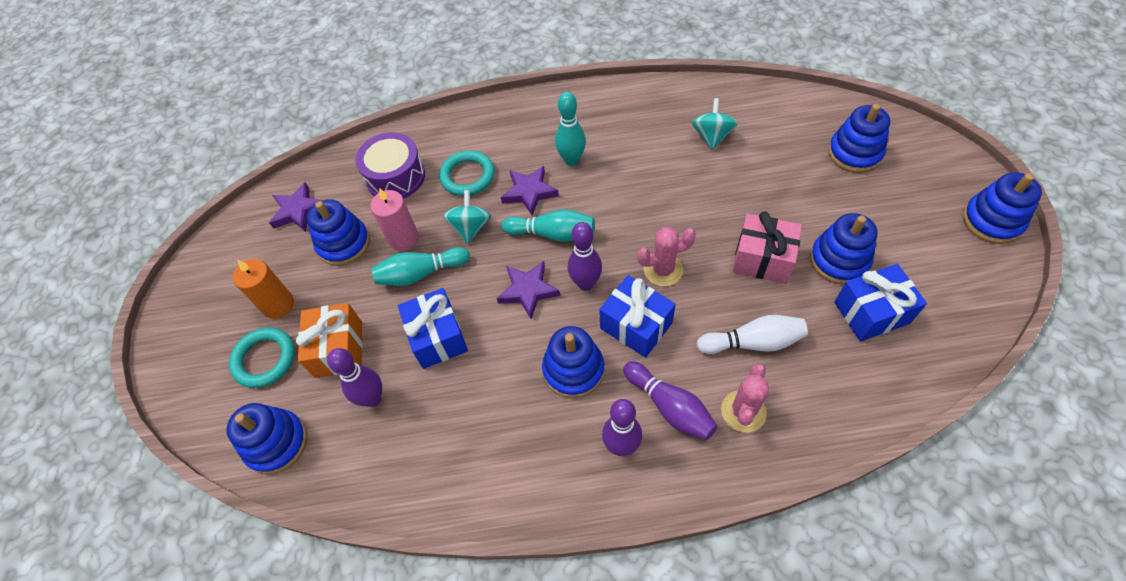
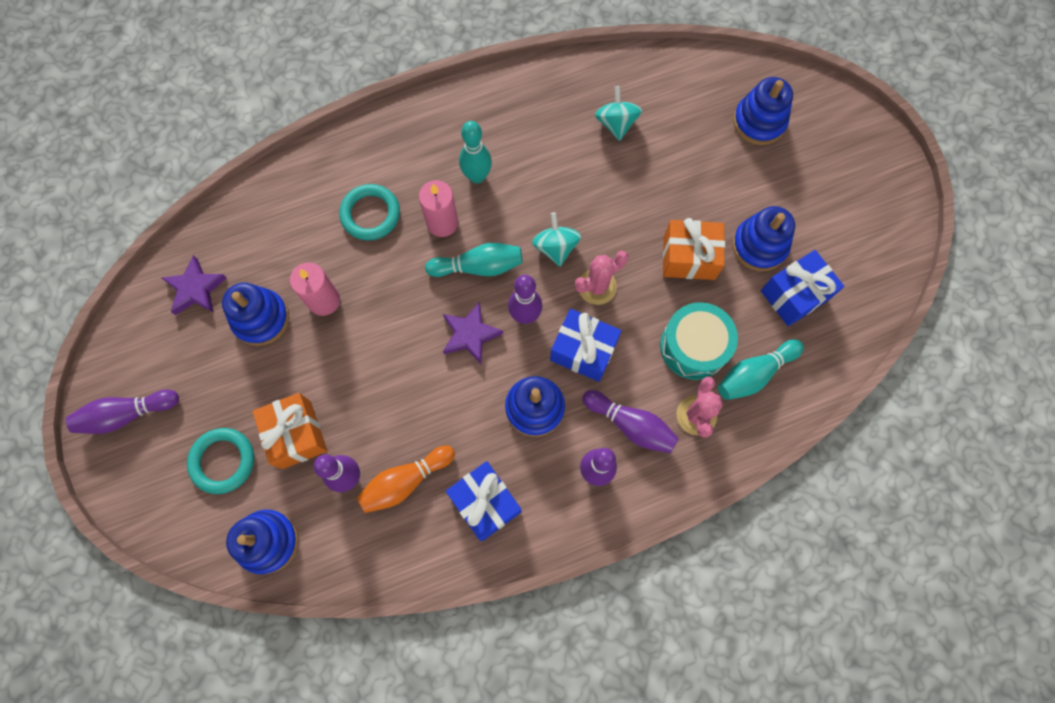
camera: 20 degrees left, 15 degrees up
(200, 302) = (127, 414): none -> purple bowling pin
(278, 305) = (215, 400): orange candle -> none
(395, 177) = (291, 228): purple drum -> none
(420, 273) = (355, 337): turquoise bowling pin -> turquoise bowling pin (754, 374)
(425, 414) = (405, 481): none -> orange bowling pin
(438, 337) = (393, 402): blue gift -> blue gift (485, 503)
(470, 227) = (391, 275): turquoise spinning top -> turquoise spinning top (555, 247)
(529, 192) = (442, 223): purple star -> pink candle
(753, 342) = (694, 346): white bowling pin -> turquoise drum
(762, 259) = (689, 258): pink gift -> orange gift
(992, 221) = (891, 178): blue stacking toy -> none

